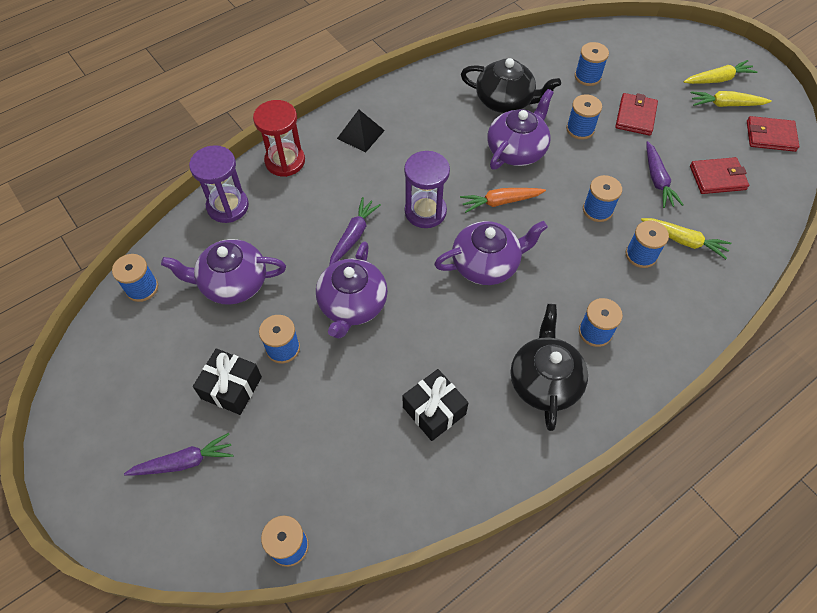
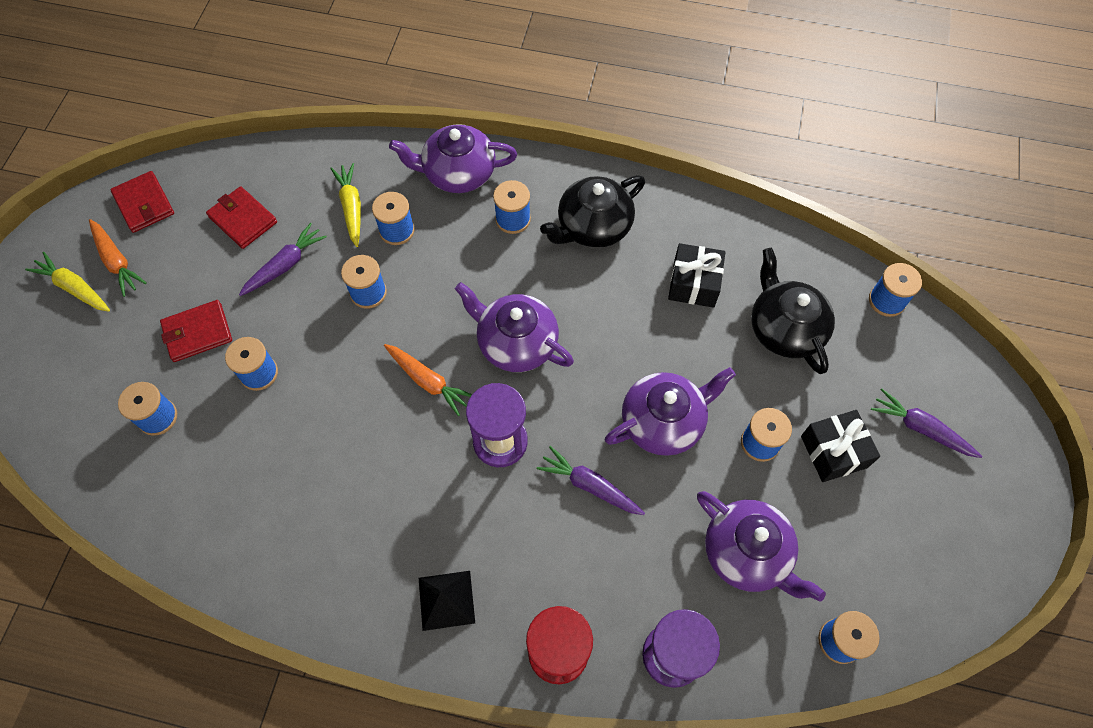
camera: 130 degrees left, 5 degrees up
(353, 236) = (590, 486): purple carrot -> purple carrot turned 45 degrees clockwise
(505, 101) = (266, 478): black teapot -> black teapot (784, 329)
(517, 150) = (340, 414): purple teapot -> purple teapot (458, 173)
(726, 104) = (116, 261): yellow carrot -> orange carrot

